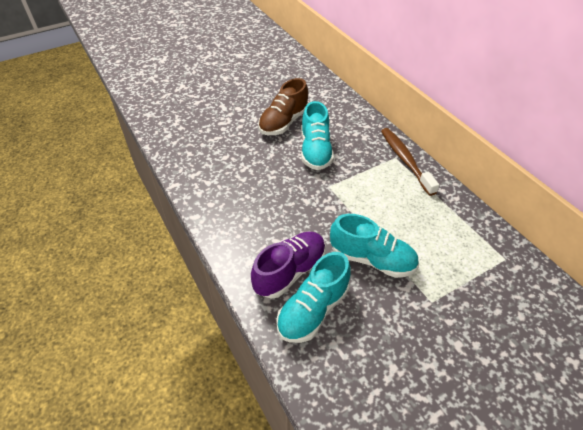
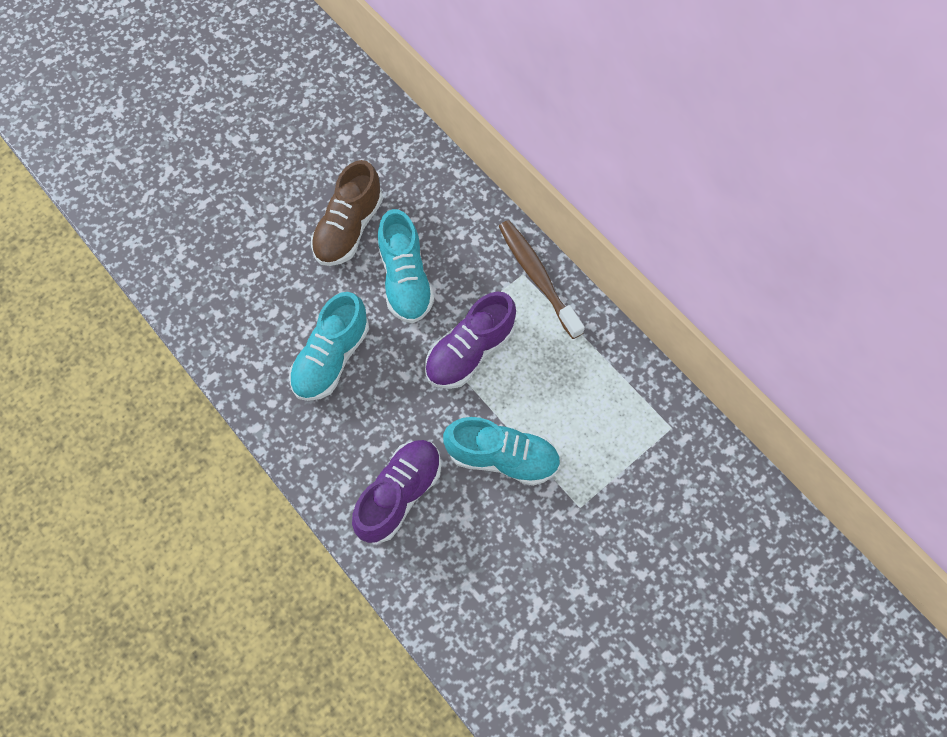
camera: 10 degrees left, 20 degrees up
(313, 310) = (436, 544): turquoise shoe -> turquoise shoe (331, 358)
(354, 193) = (470, 351): none -> purple shoe

